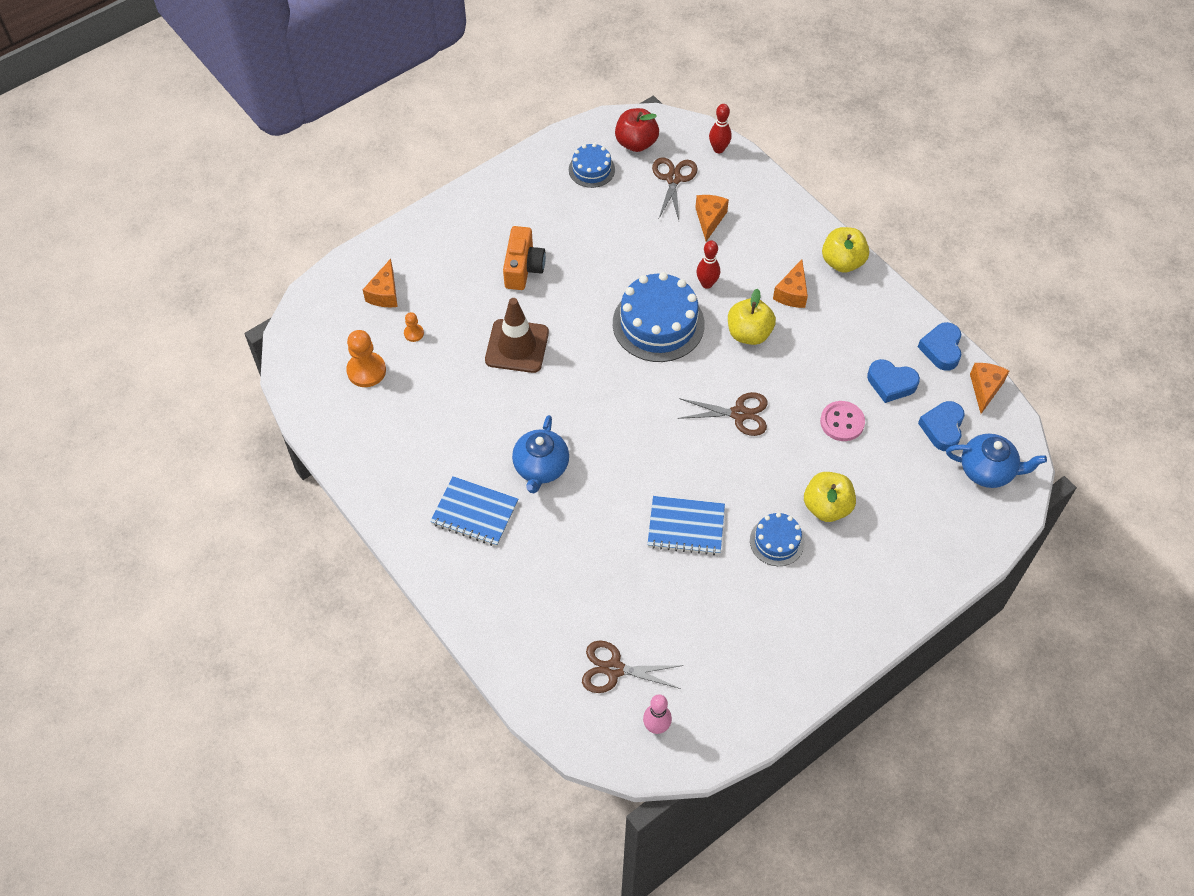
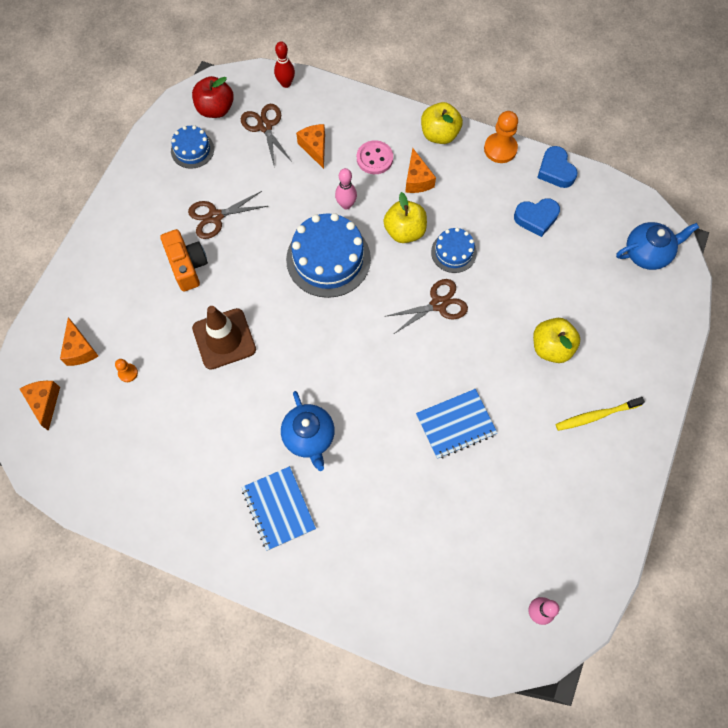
camera: 30 degrees left, 10 degrees up
(366, 371) = (106, 429): orange pawn -> orange pawn (500, 149)
(474, 513) = (278, 508): blue notebook -> blue notebook turned 75 degrees clockwise
(614, 669) = (474, 581): brown scissors -> brown scissors (215, 216)
(707, 283) = (346, 205): red bowling pin -> pink bowling pin
(777, 541) = (532, 398): blue cake -> blue cake (453, 252)
(831, 589) = (596, 416): none -> yellow toothbrush
(842, 422) = (520, 270): pink button -> pink button (374, 158)
(942, 428) = (595, 236): blue heart -> none
(985, 389) = (606, 187): orange cheese -> orange cheese (45, 402)

